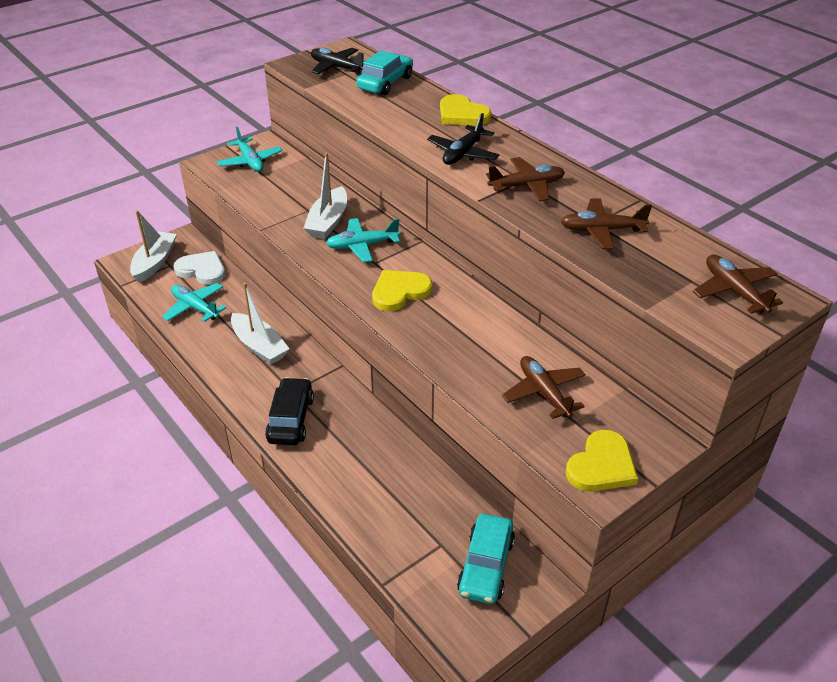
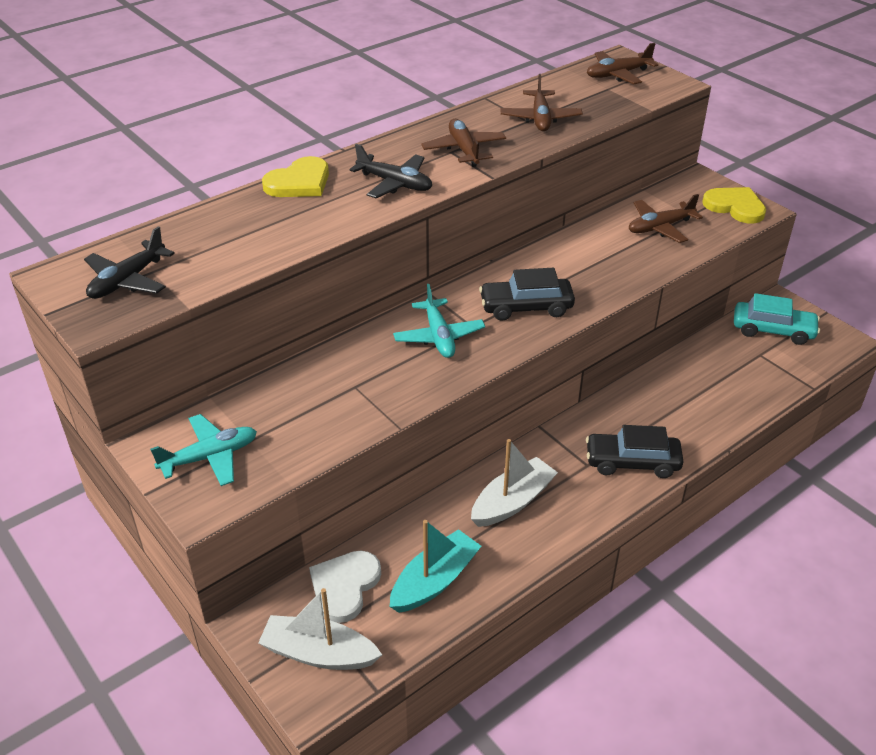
camera: 90 degrees left, 0 degrees up
(195, 307) = (434, 581): turquoise plane -> turquoise boat
(328, 222) = (385, 367): white boat -> none
(385, 83) = (195, 237): turquoise car -> none
(399, 292) = (526, 307): yellow heart -> black car

